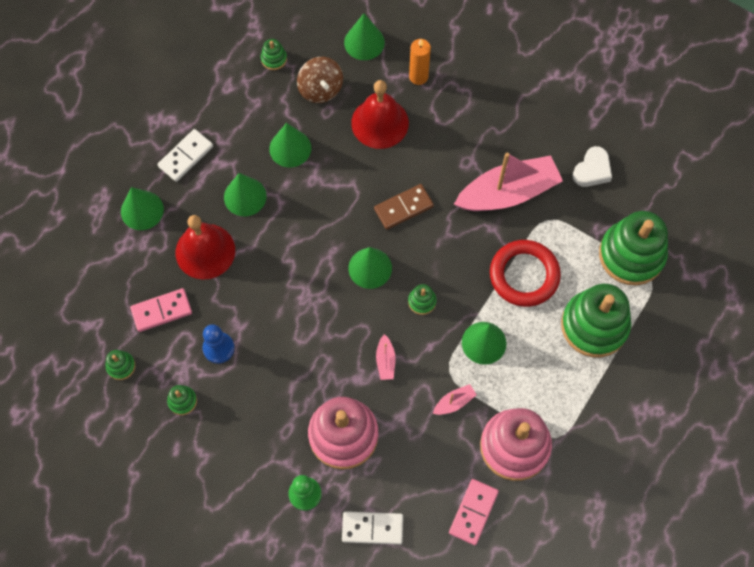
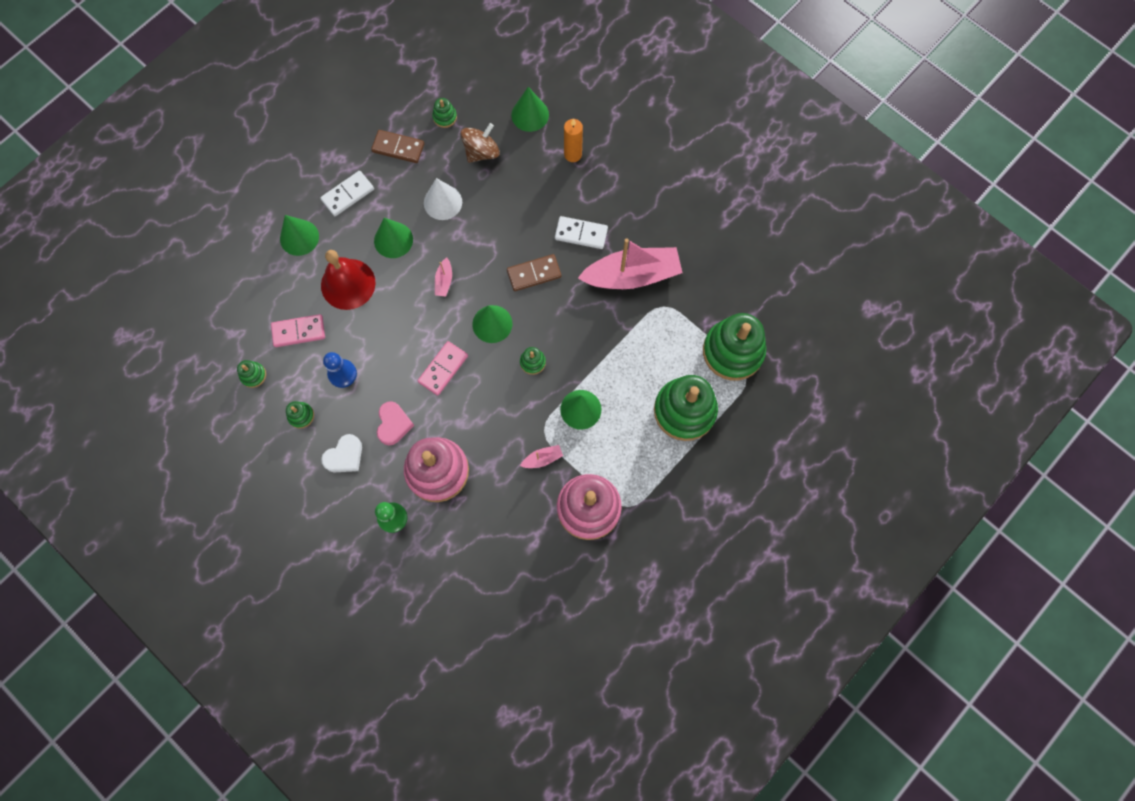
camera: 10 degrees right, 5 degrees up
(230, 98) = (398, 148): none -> brown domino
(285, 393) = (393, 424): none -> pink heart
(290, 148) = (443, 202): green cone -> white cone
(320, 89) = (481, 152): brown spinning top -> brown spinning top turned 120 degrees counterclockwise
(372, 528) = (446, 559): white domino -> white domino (581, 234)
(380, 123) = (528, 192): red bell -> none
(385, 361) = (488, 410): pink boat -> pink boat (444, 281)
(473, 512) = (539, 561): pink domino -> pink domino (443, 369)
(524, 275) = (630, 354): red ring -> none
(592, 170) = (714, 267): white heart -> white heart (345, 456)

